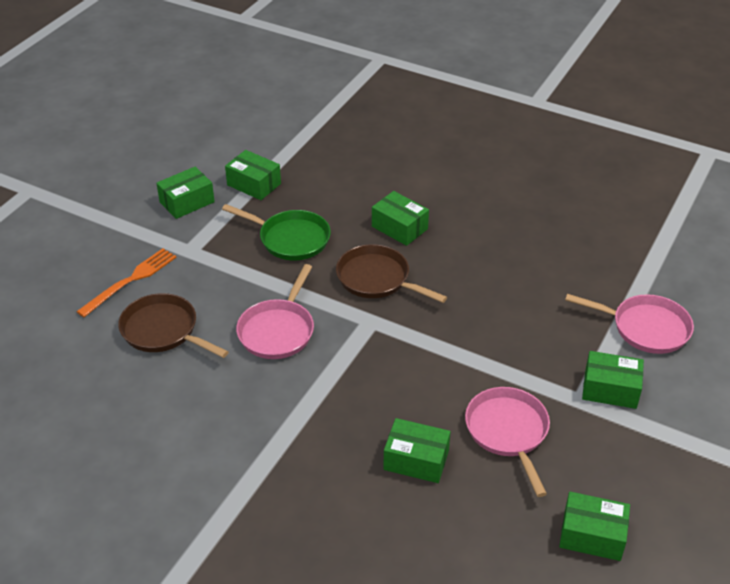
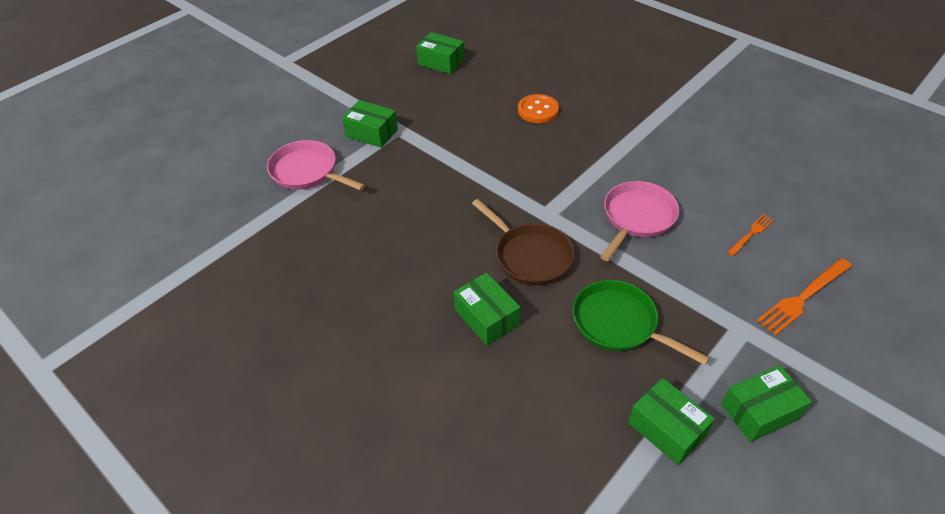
camera: 165 degrees left, 5 degrees up
(163, 331) = (751, 234): brown pan -> orange fork
(416, 460) = (538, 110): green box -> orange button
(508, 432) = (464, 117): pink pan -> none

